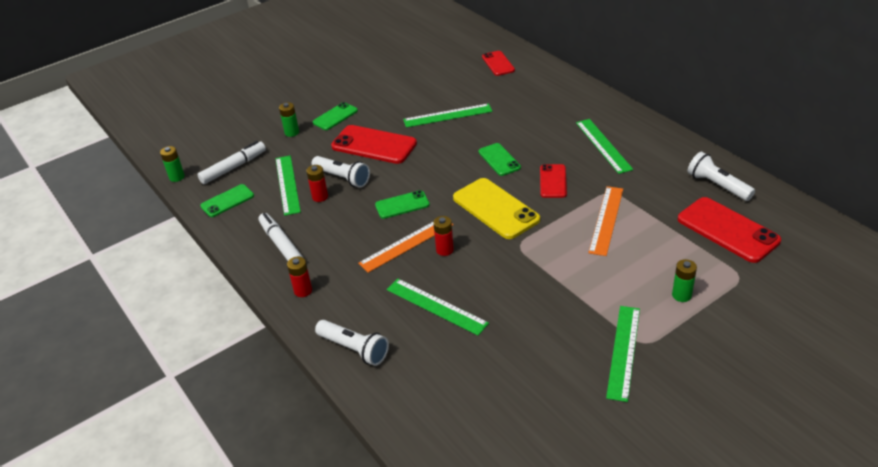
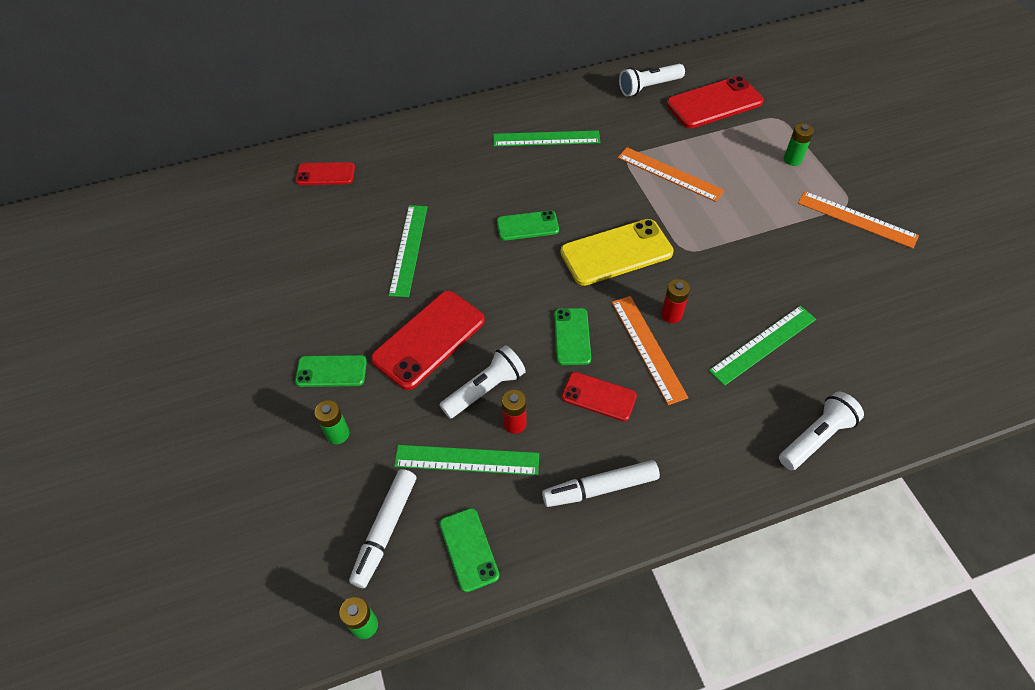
camera: 75 degrees left, 15 degrees up
(233, 167) = (385, 530): white marker -> white marker turned 135 degrees counterclockwise
(303, 291) = (701, 476): red battery -> none
(335, 117) = (331, 371): green phone -> green phone turned 60 degrees counterclockwise
(553, 181) = (589, 194): red phone -> red phone (599, 396)
(623, 352) = (857, 219): green ruler -> orange ruler

